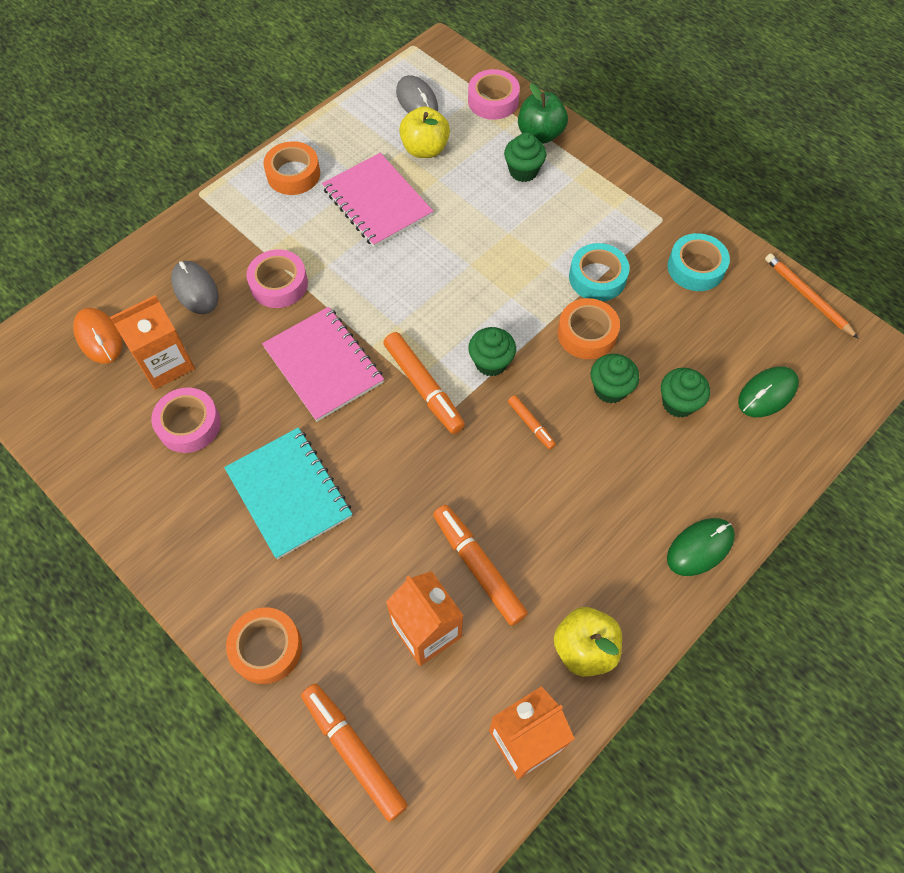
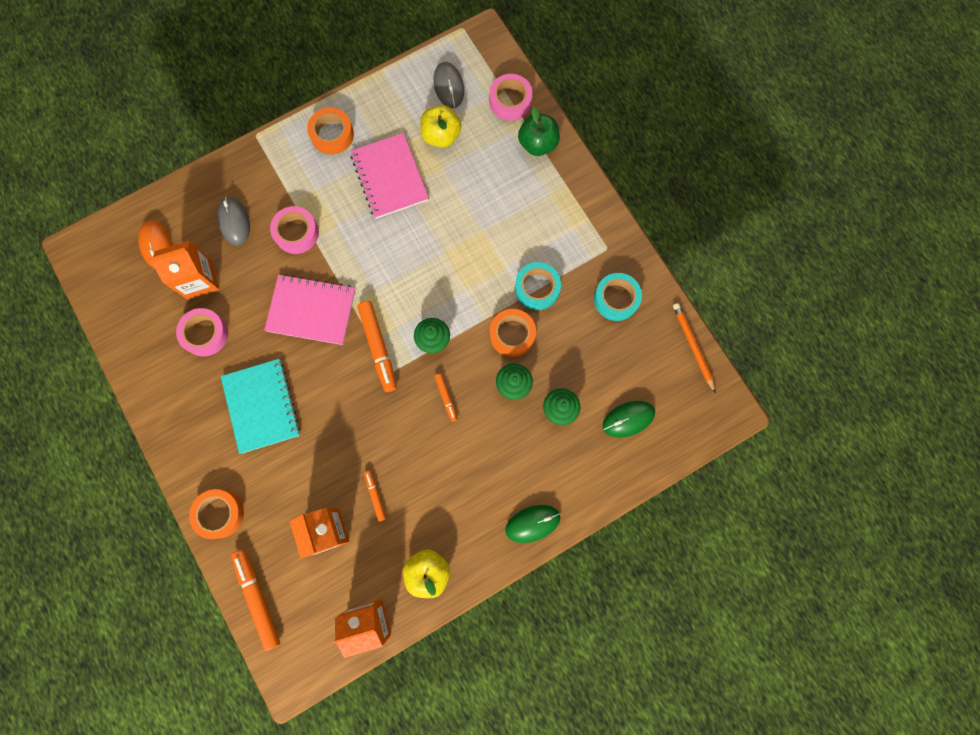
camera: 15 degrees right, 15 degrees up
(323, 365) = (311, 310): pink notebook -> pink notebook turned 60 degrees counterclockwise
(478, 567) = (375, 496): orange marker -> orange marker, size x0.53
(523, 171) = (512, 176): green cupcake -> none

